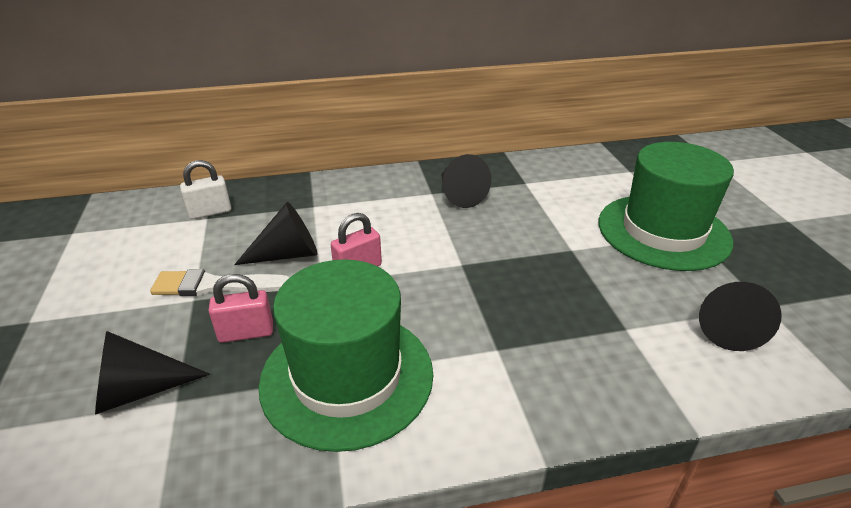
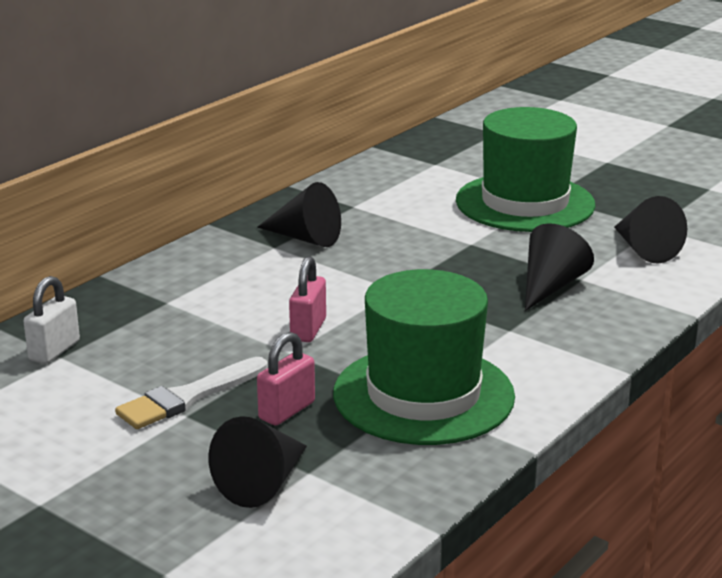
camera: 40 degrees left, 10 degrees down
(287, 254) = (216, 347): black cone -> black cone (550, 286)

